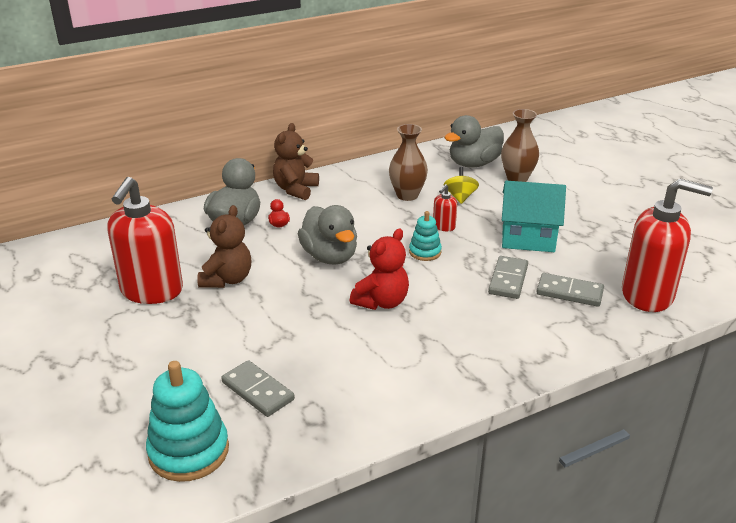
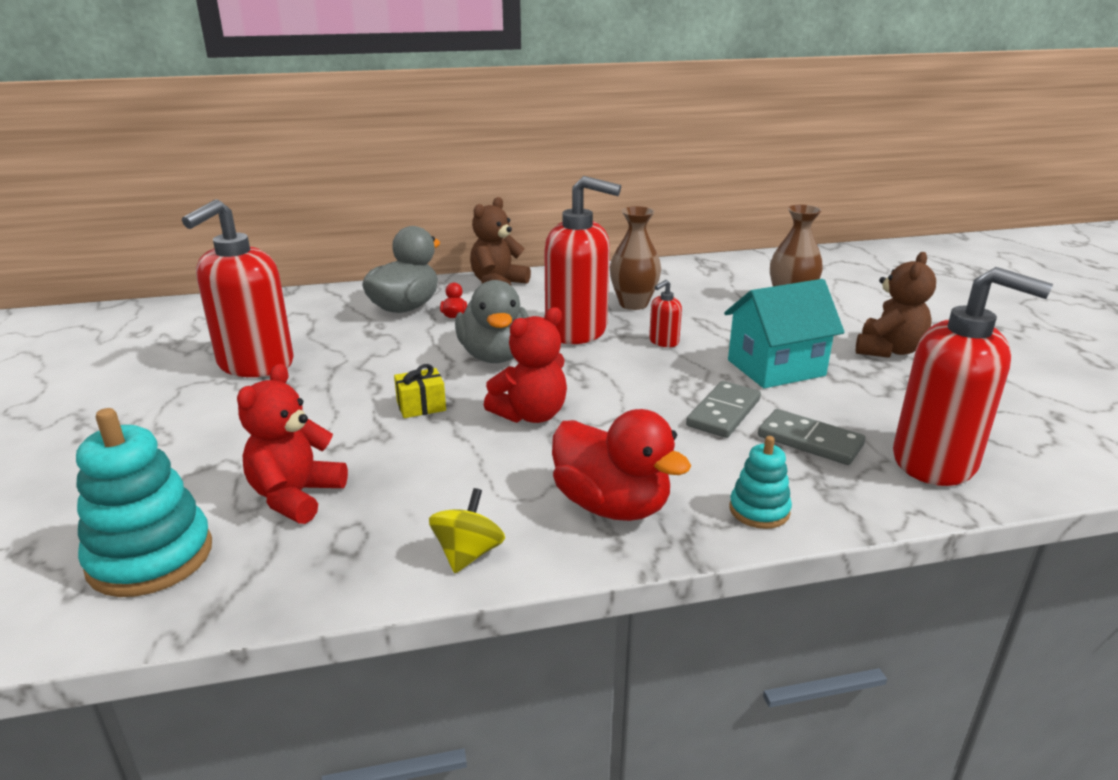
camera: 15 degrees right, 5 degrees down
(227, 279) = (352, 364): brown teddy bear -> brown teddy bear (888, 350)
(257, 391) = (296, 496): grey domino -> red teddy bear
(301, 307) = (421, 406): none -> yellow gift
(378, 225) = (577, 331): none -> red soap dispenser
(425, 252) = (622, 366): turquoise stacking toy -> turquoise stacking toy (759, 510)
(460, 197) = (702, 313): yellow spinning top -> yellow spinning top (468, 554)
(467, 360) = (612, 505): none -> red duck
(473, 164) = (738, 281): grey duck -> none
(528, 238) = (776, 368): turquoise house -> turquoise house turned 45 degrees counterclockwise

